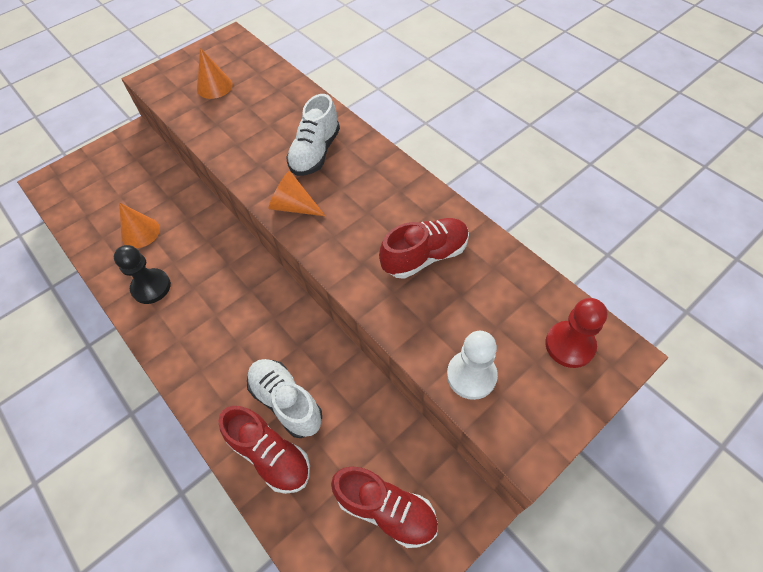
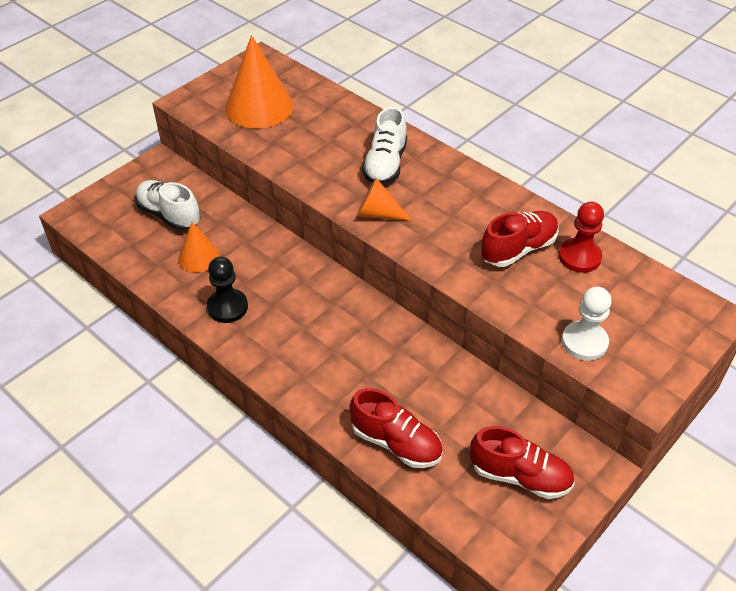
camera: 10 degrees left, 10 degrees down
(214, 86) = (259, 107): orange cone -> orange cone, size x1.79
(286, 402) = (399, 397): white shoe -> white shoe (169, 215)
(569, 345) = (667, 312): red pawn -> red pawn (579, 257)

